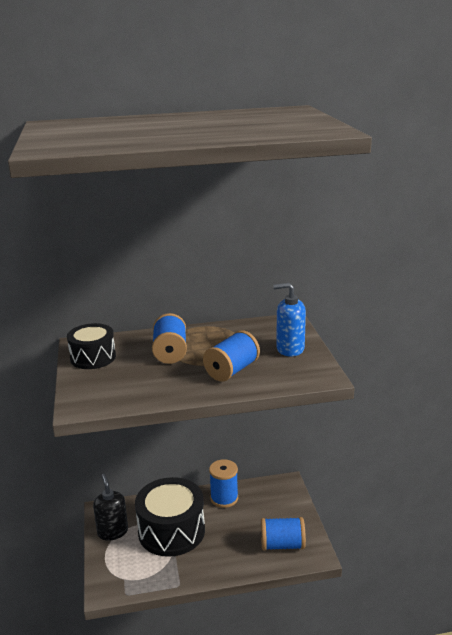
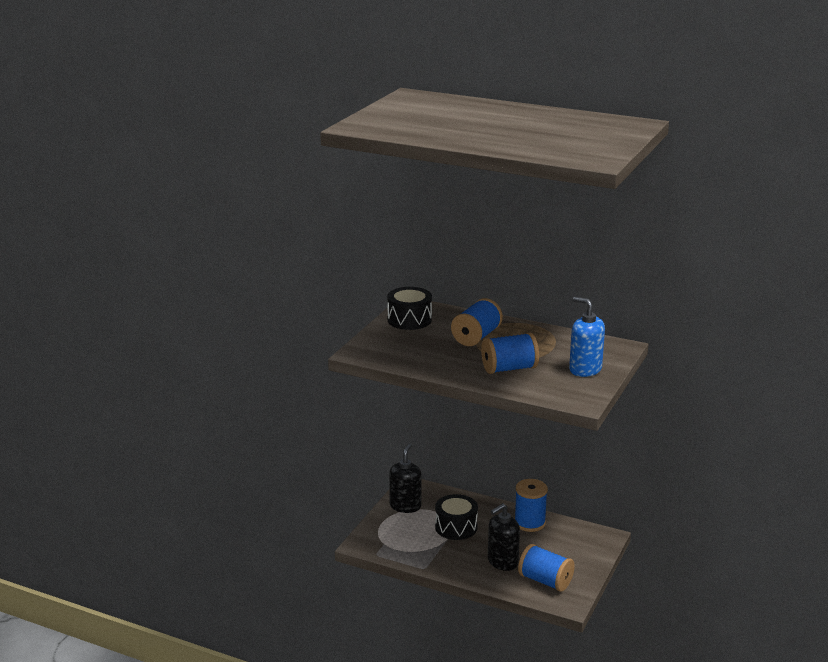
camera: 35 degrees right, 0 degrees up
(171, 531) = (456, 527): black drum -> black drum, size x0.59
(235, 545) = (502, 562): none -> black soap dispenser

